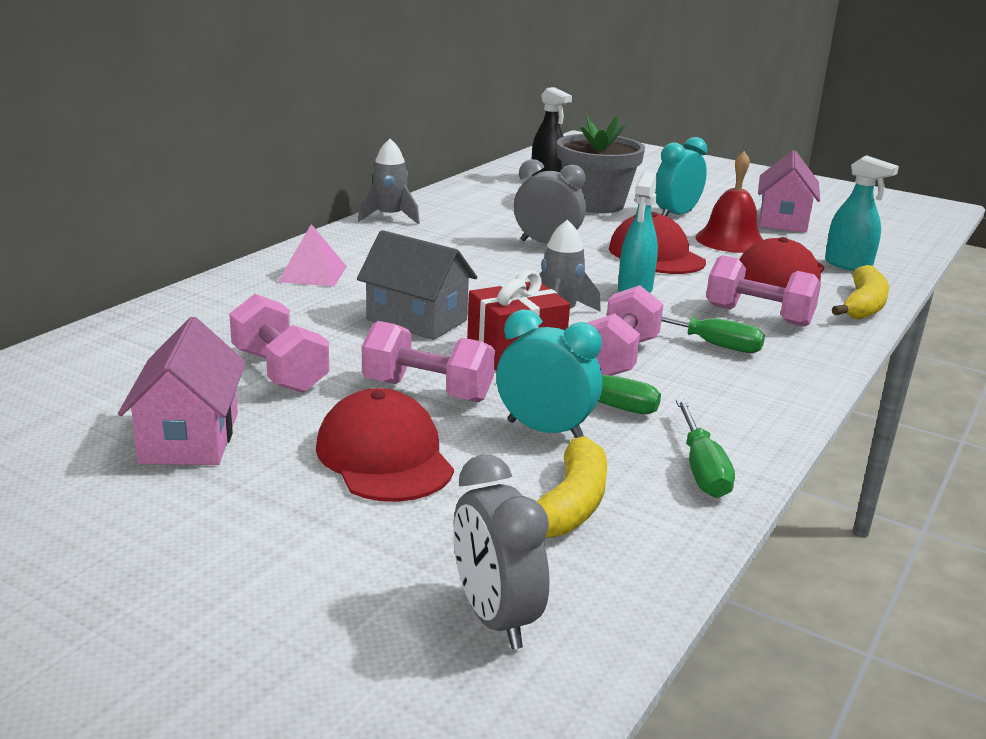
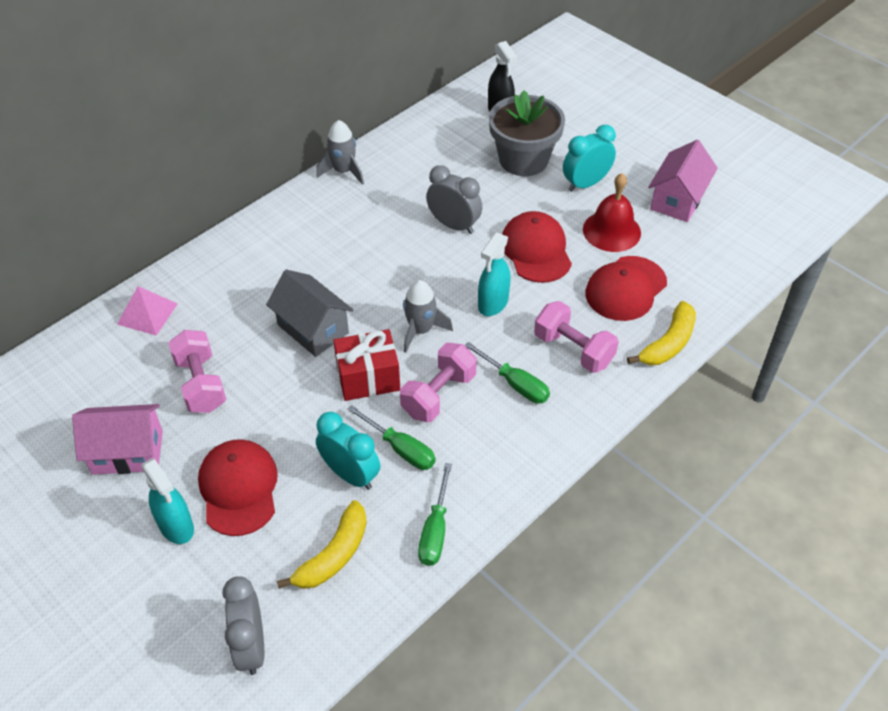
camera: 15 degrees right, 25 degrees up
(190, 438) = (127, 452): pink house -> pink house turned 75 degrees clockwise
(313, 274) = (258, 256): pink pyramid -> pink pyramid (147, 313)
(427, 391) = (290, 419): pink dumbbell -> none
(848, 265) = (693, 280): turquoise spray bottle -> turquoise spray bottle (176, 526)

